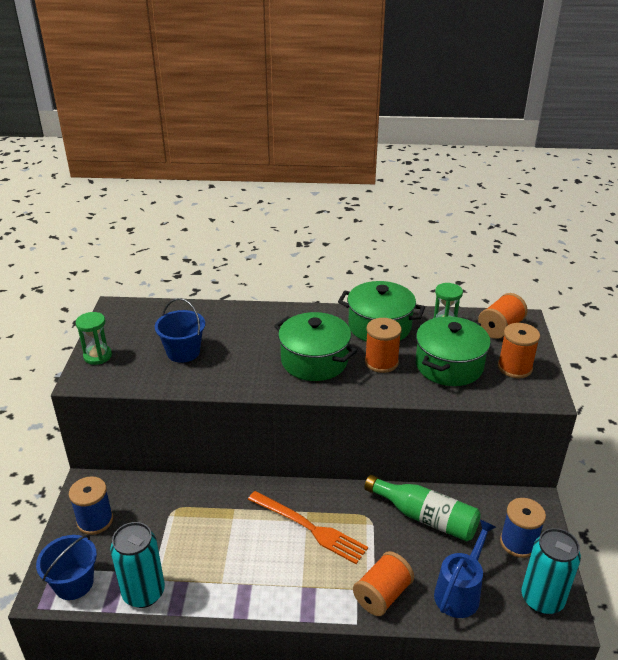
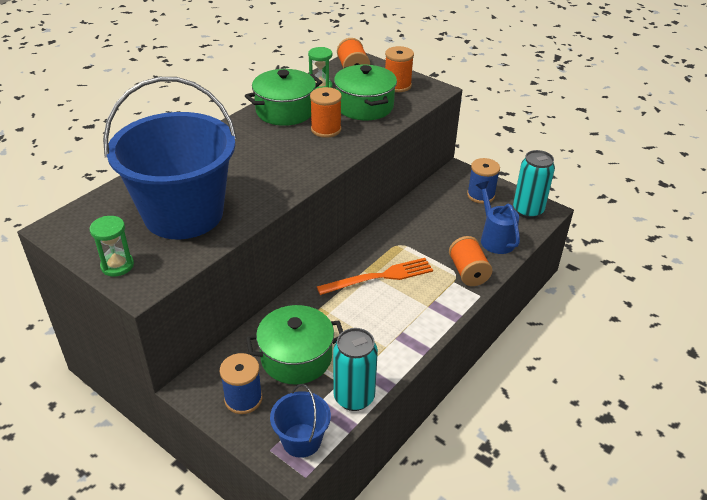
camera: 55 degrees left, 5 degrees up
(183, 352) = (183, 214): blue bucket -> blue bucket, size x2.22
(314, 361) = (285, 156): green pot -> green pot (296, 357)
(425, 517) = (424, 220): green bottle -> none

